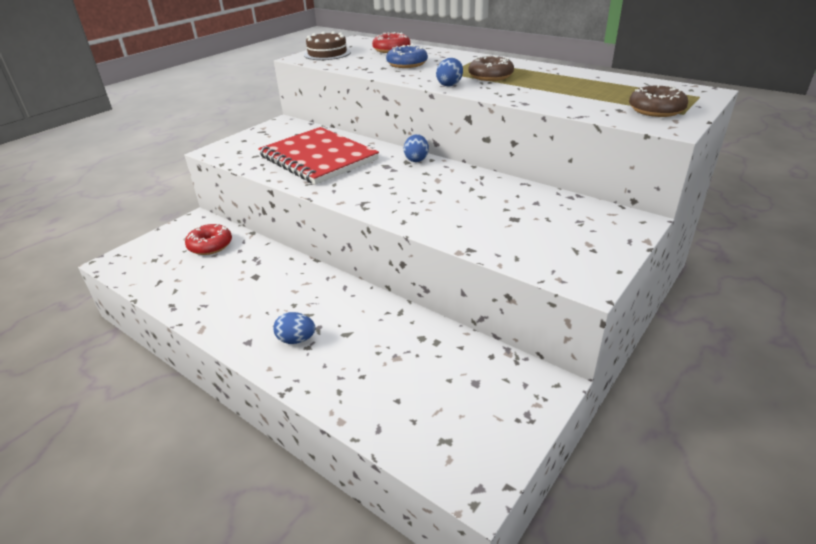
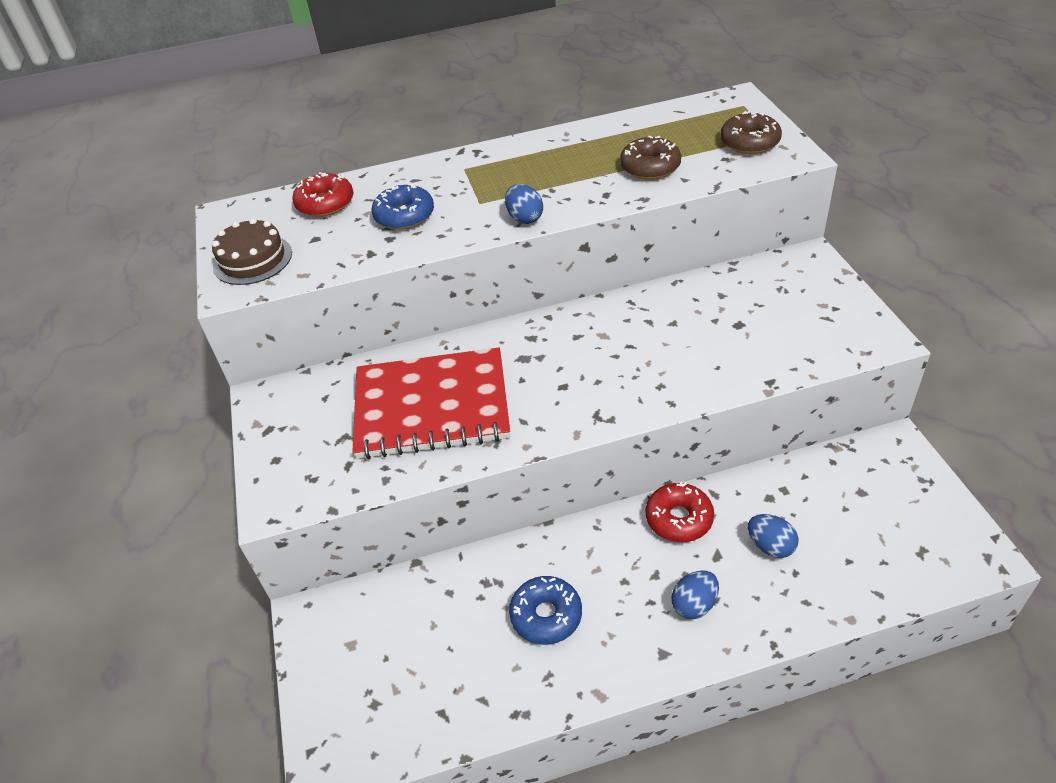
camera: 50 degrees left, 10 degrees up
(210, 245) = (403, 622): red donut -> red donut (679, 519)
(246, 287) = (546, 616): none -> blue donut
(416, 159) = (534, 327): blue egg -> blue egg (770, 546)
(490, 76) = (535, 181): brown donut -> brown donut (650, 167)

